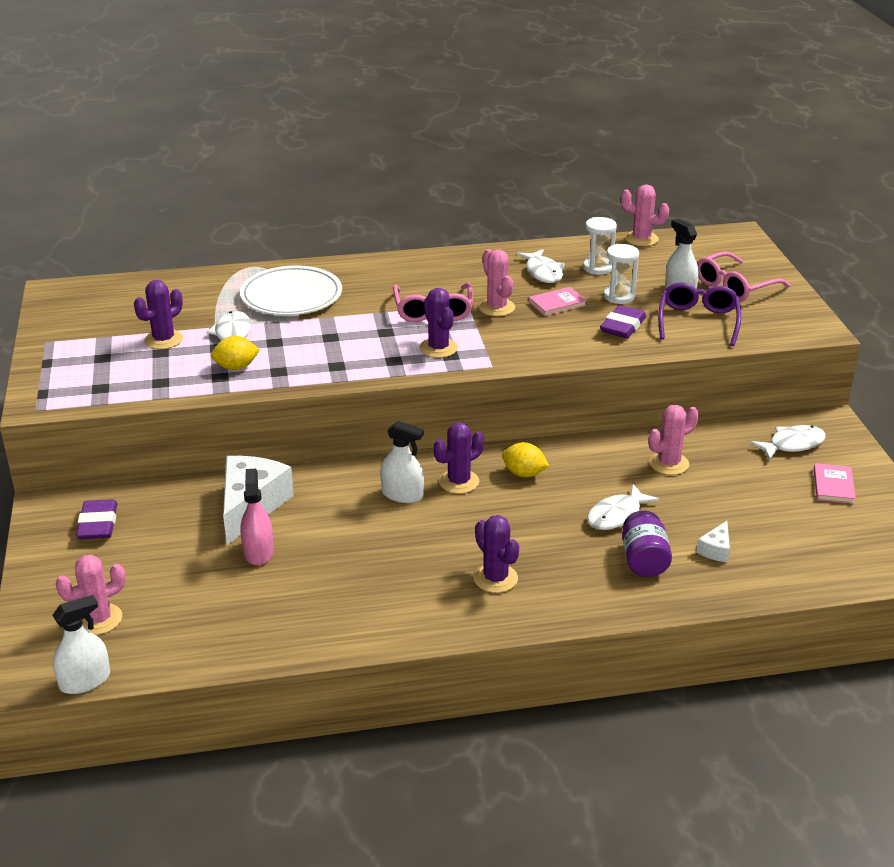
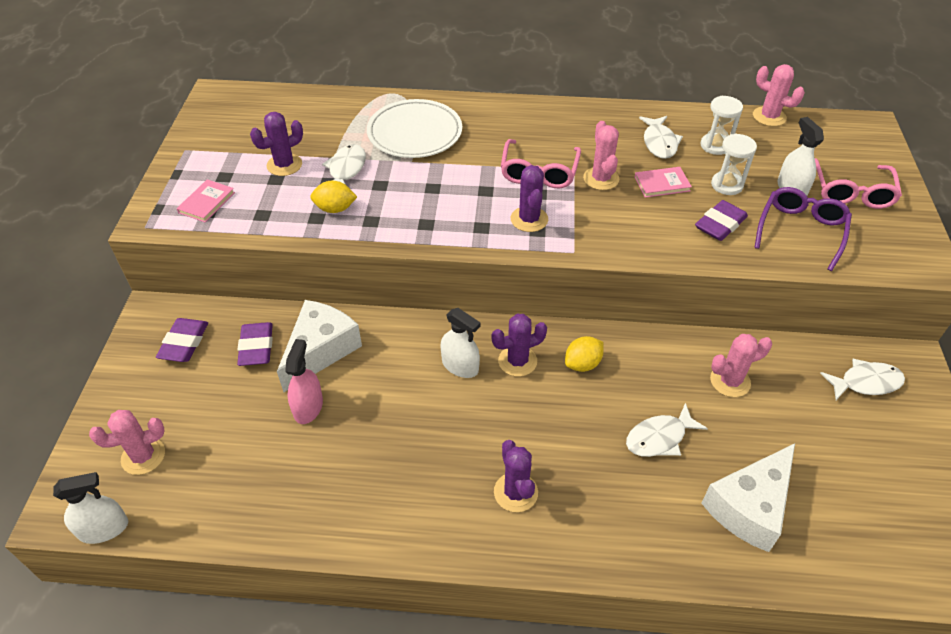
camera: 15 degrees right, 15 degrees up
(180, 515) = (256, 347): none -> purple eraser
(524, 473) = (582, 364): yellow lemon -> yellow lemon turned 75 degrees counterclockwise
(644, 560) = (671, 503): purple jar -> none
(715, 550) = (749, 506): white cheese -> white cheese, size x2.23
(735, 286) = (851, 192): pink glasses -> pink glasses turned 60 degrees counterclockwise
(833, 486) = (898, 447): pink book -> pink book (207, 202)

